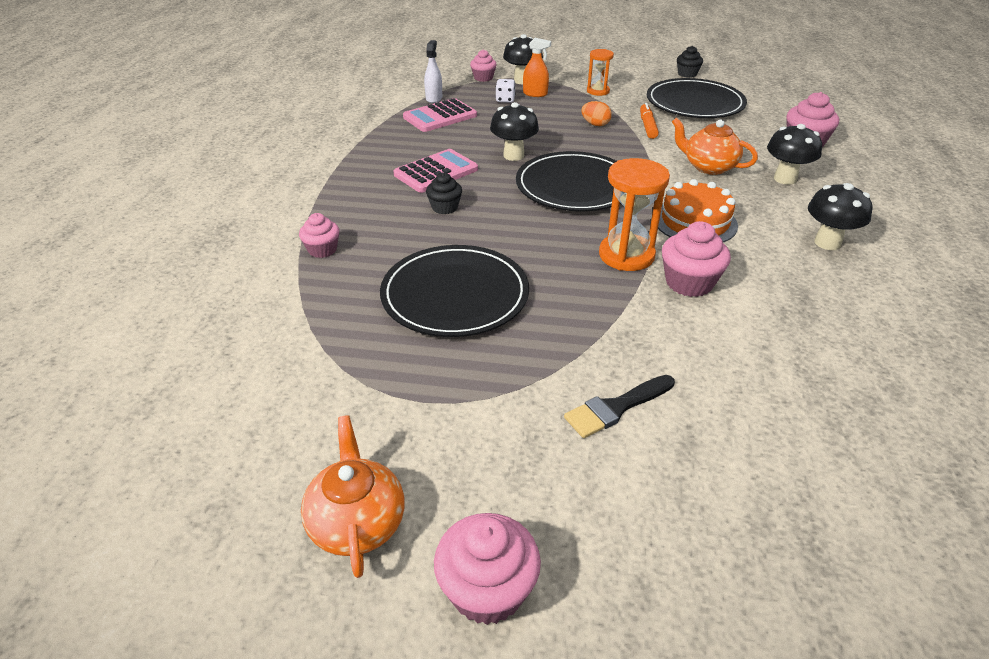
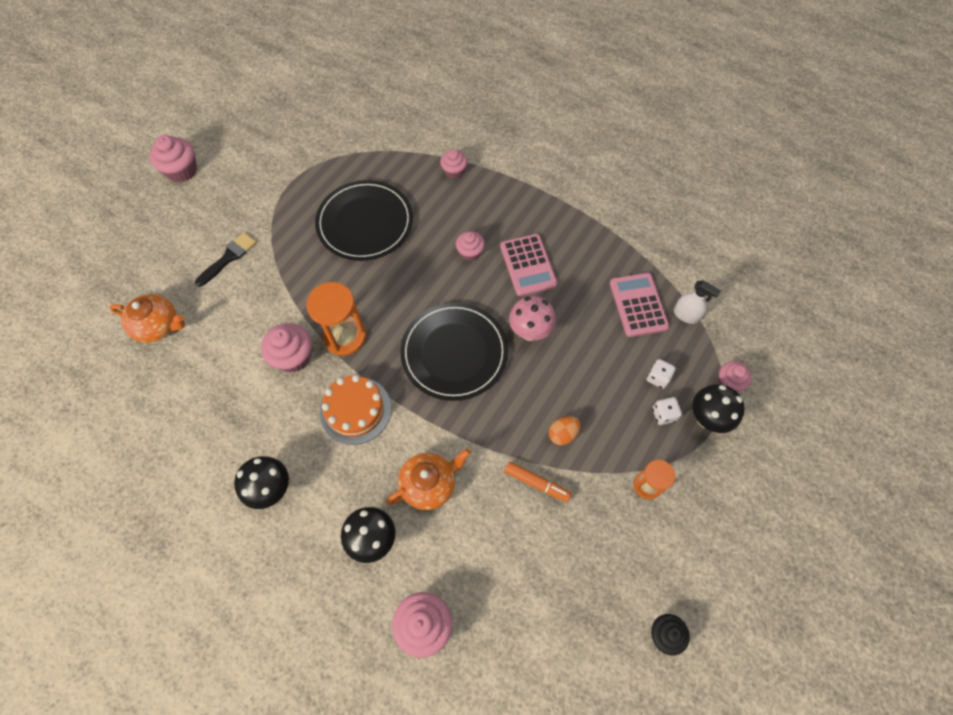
camera: 115 degrees right, 25 degrees up
(357, 522) = (242, 140): orange teapot -> orange teapot (158, 326)
(445, 207) = (470, 252): black cupcake -> pink cupcake
(513, 155) = (530, 332): black mushroom -> pink mushroom
(535, 94) = (663, 414): orange spray bottle -> white dice
(616, 408) = (229, 257): black brush -> black brush turned 45 degrees clockwise
(694, 103) = (572, 576): black plate -> none

